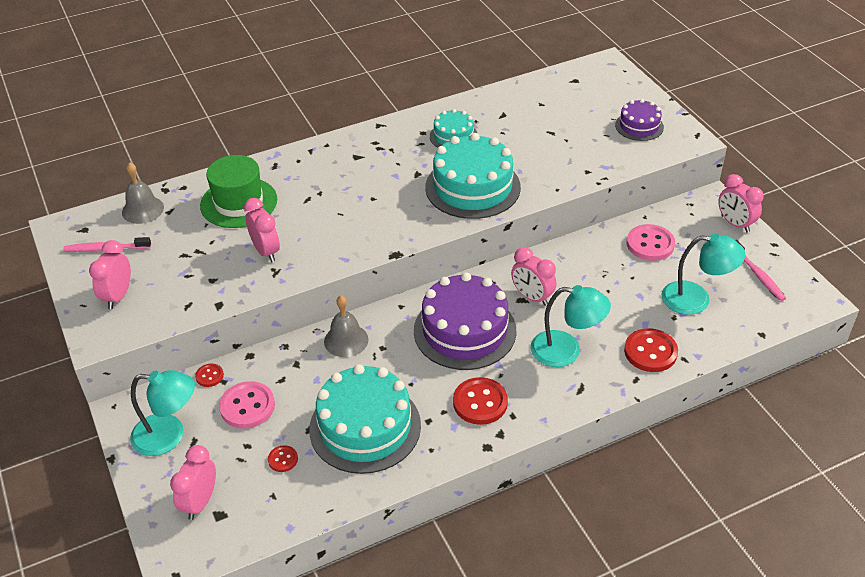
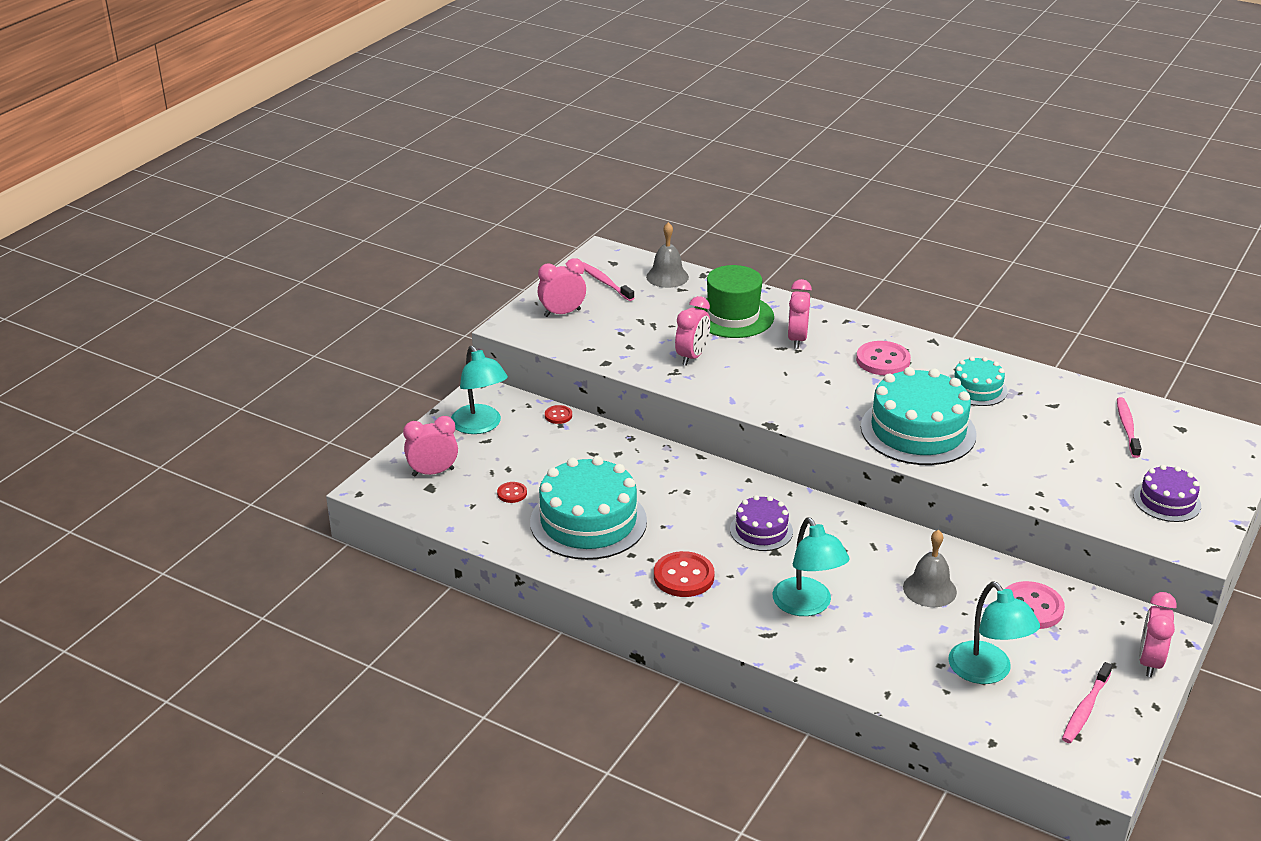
camera: 55 degrees right, 10 degrees down
(247, 406) = (547, 449): pink button -> pink button (883, 360)
(346, 340) = (673, 467): grey bell -> grey bell (929, 589)
(464, 330) = (761, 530): purple cake -> purple cake, size x0.54
(532, 297) = (854, 555): pink clock -> pink clock (797, 339)
(554, 99) = (1127, 427): none -> pink toothbrush
(650, 352) = (870, 665): red button -> none

